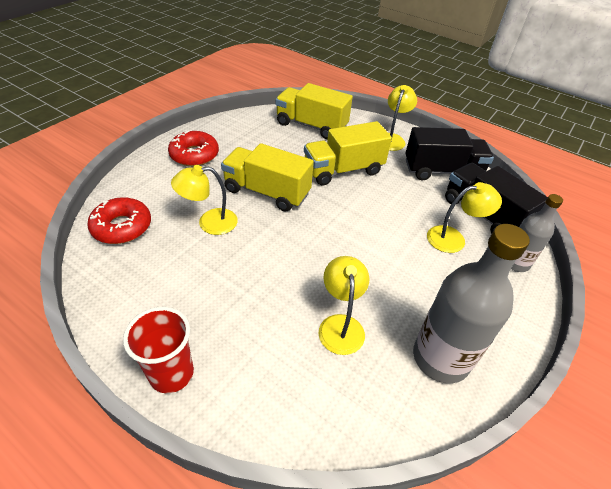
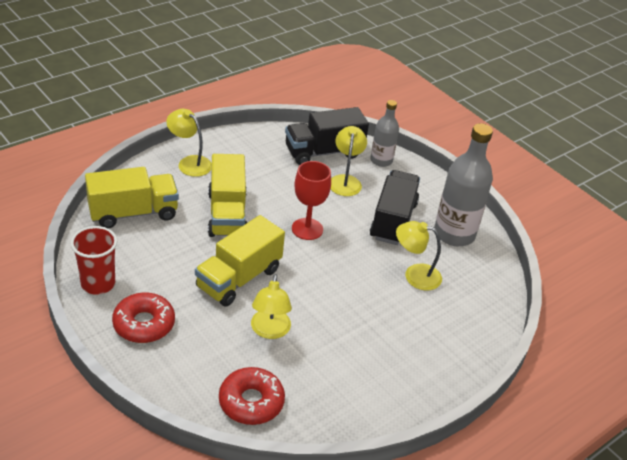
camera: 75 degrees left, 5 degrees down
(171, 373) = (436, 382): red cup -> red cup (98, 284)
(311, 126) = (133, 213): yellow truck -> yellow truck turned 150 degrees counterclockwise
(358, 223) = (307, 229): none -> red goblet
(442, 171) = (257, 151): black truck -> black truck (393, 221)

